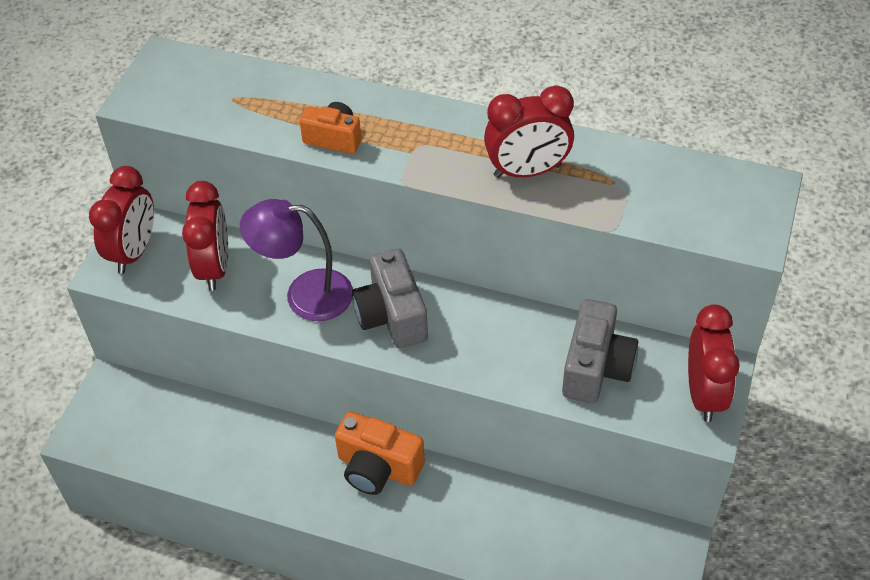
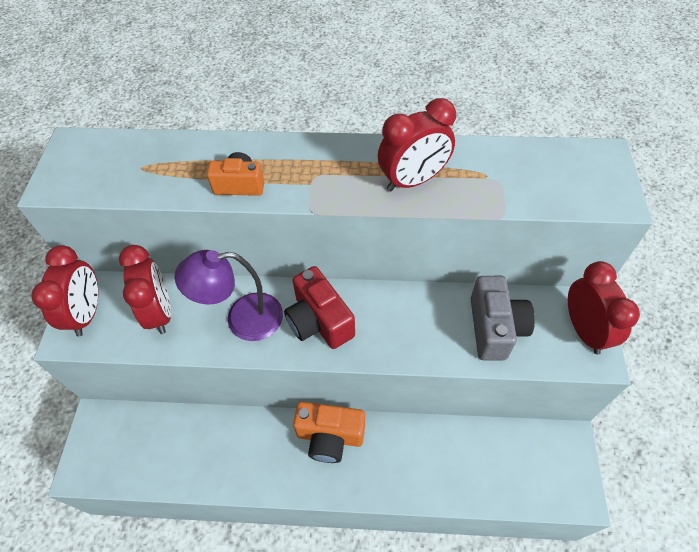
camera: 15 degrees left, 5 degrees up
(392, 316) = (319, 321): grey camera -> red camera

